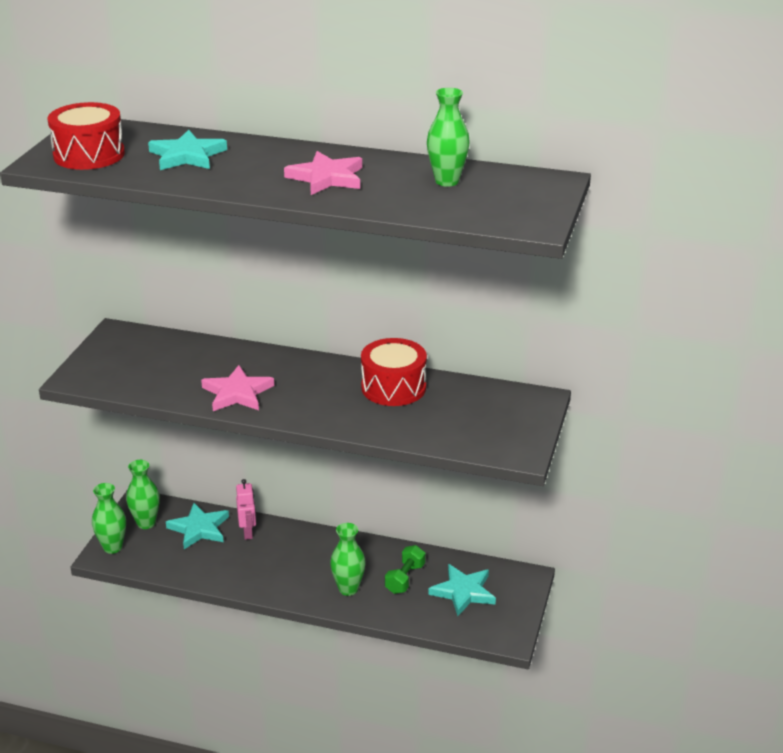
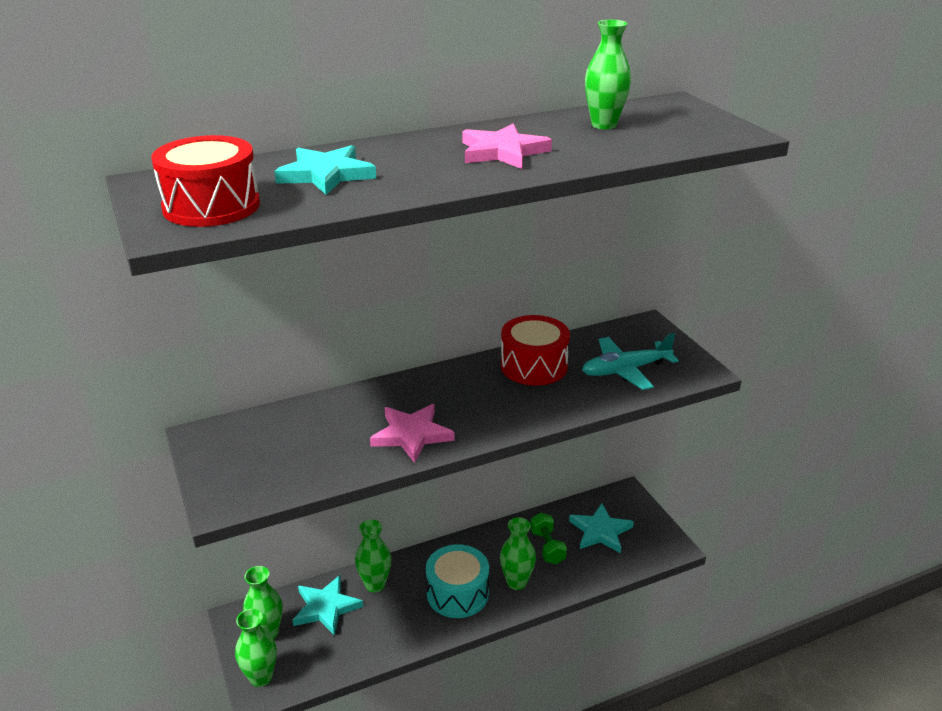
camera: 40 degrees left, 0 degrees up
(248, 532) = (375, 585): pink robot -> green vase
(296, 571) = (457, 593): none -> turquoise drum
(458, 423) = (625, 370): none -> turquoise plane

